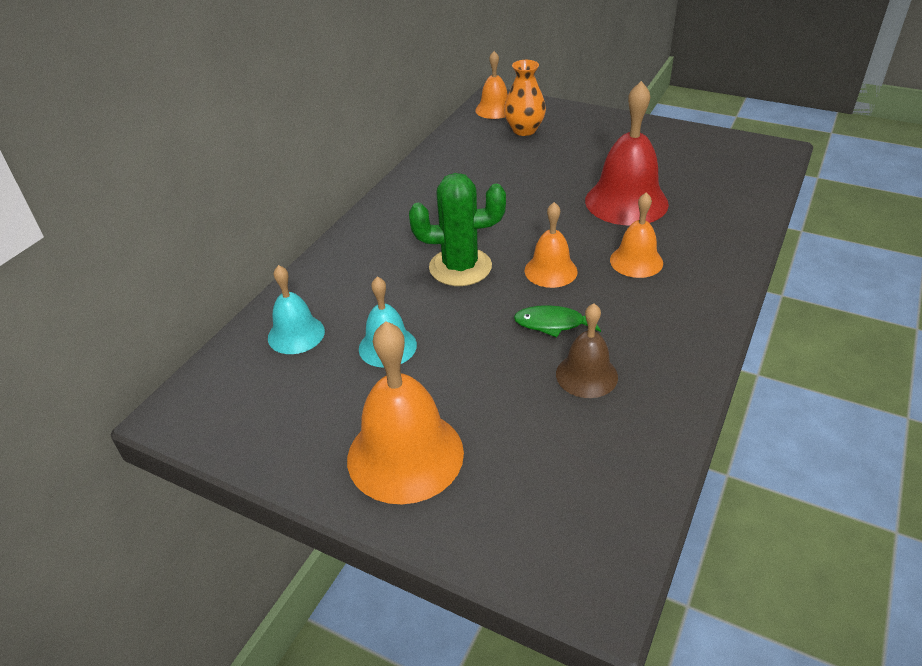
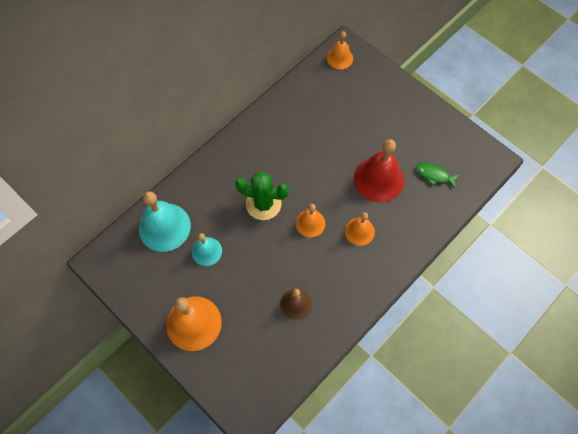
camera: 15 degrees right, 25 degrees up
(296, 334) = (164, 227): turquoise bell -> turquoise bell, size x1.73
(524, 130) = (349, 87): orange vase -> none
(553, 323) = (295, 263): green fish -> green fish (434, 175)

